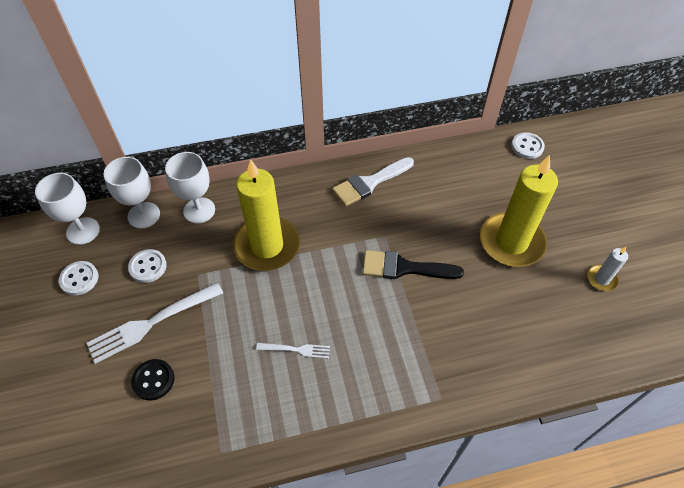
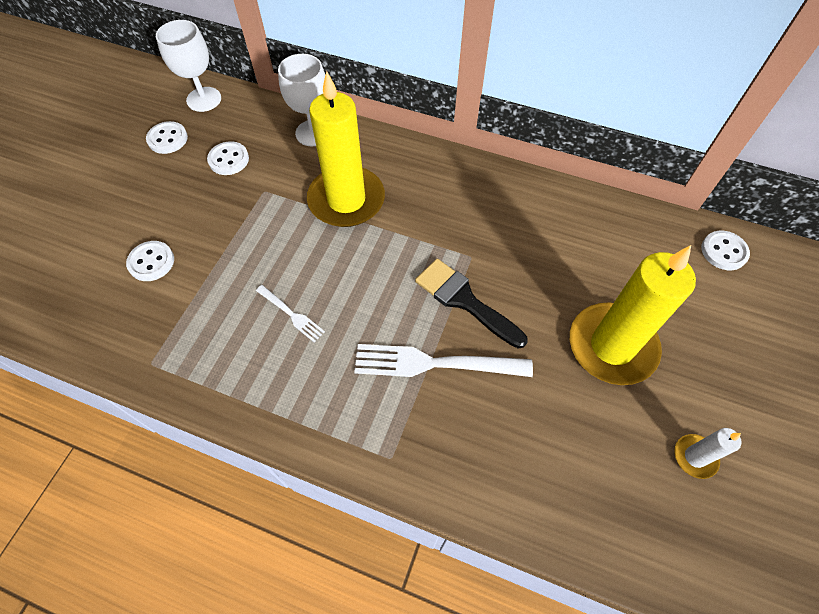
camera: 35 degrees right, 5 degrees up
(144, 215) = (263, 112): white goblet -> none
(152, 323) = (191, 211): white fork -> white fork (435, 363)
(153, 380) = (151, 262): black button -> white button
(369, 183) = (500, 194): white brush -> none

